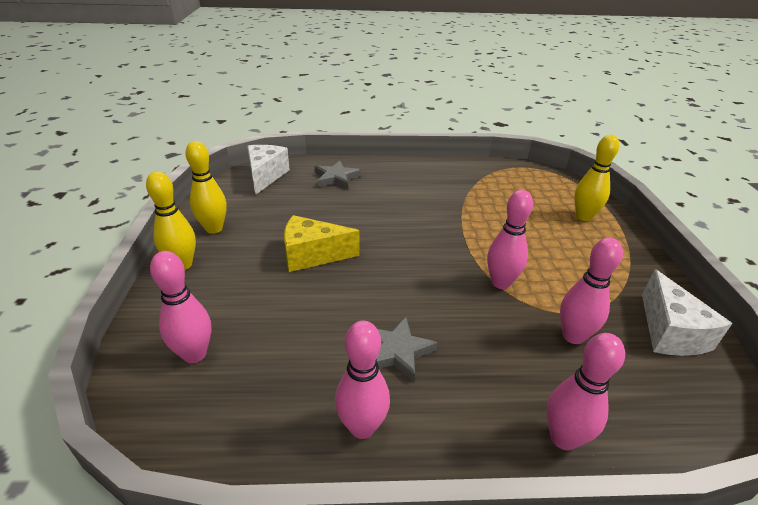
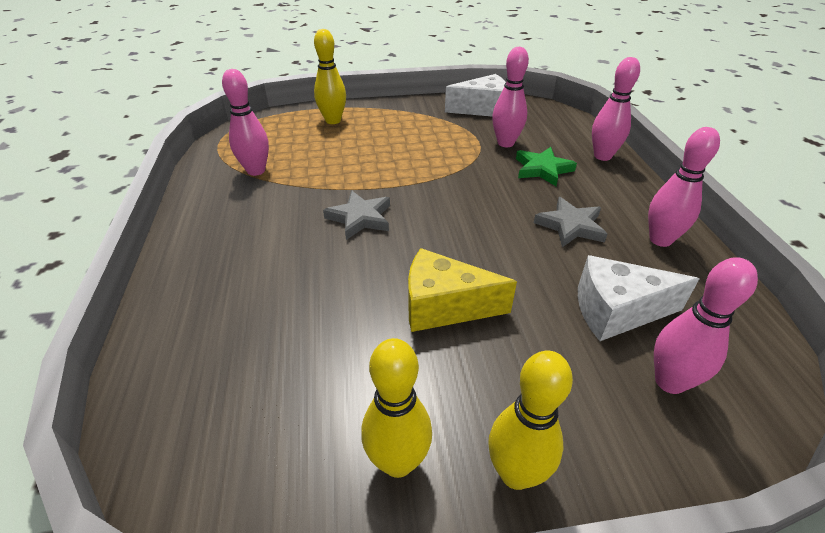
camera: 95 degrees left, 5 degrees up
(265, 176) = (184, 429): white cheese -> white cheese (616, 311)
(312, 255) = (444, 306): yellow cheese -> yellow cheese turned 105 degrees clockwise
(336, 178) = (215, 312): grey star -> grey star (360, 218)
(500, 283) = (452, 170): pink bowling pin -> pink bowling pin (256, 171)
(512, 357) = (542, 169): none -> green star

